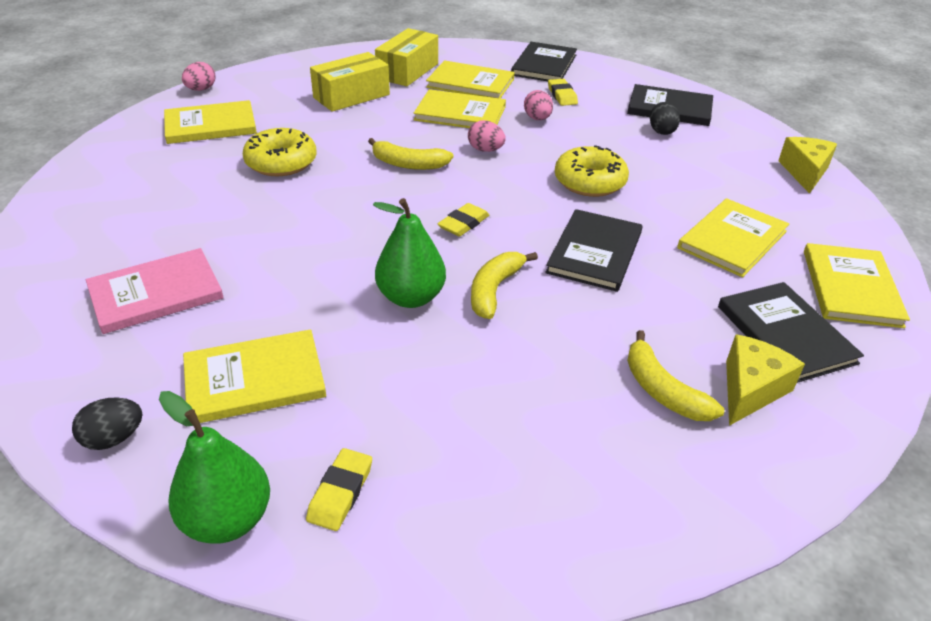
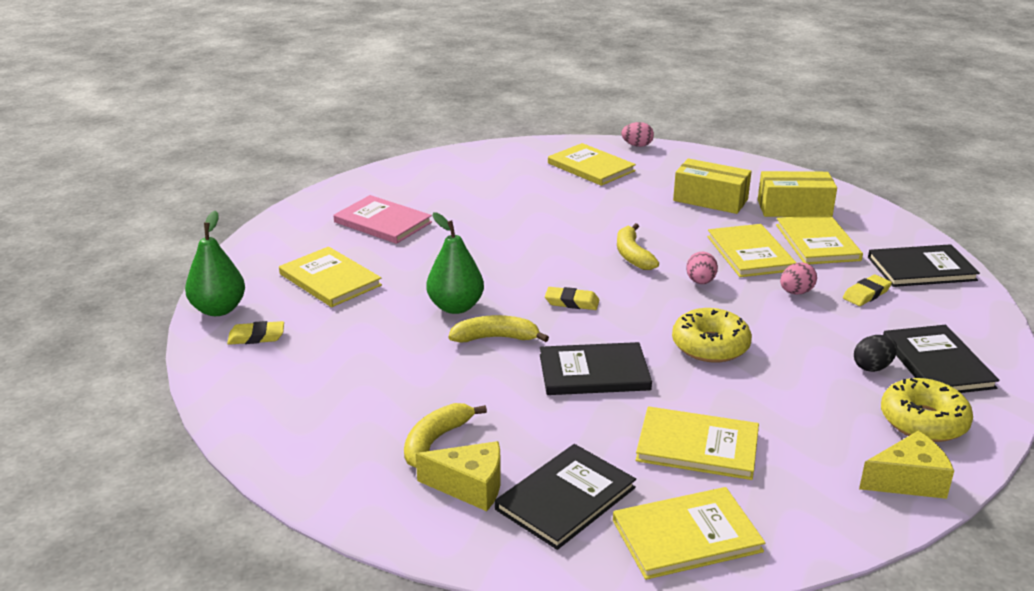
camera: 65 degrees right, 10 degrees down
(114, 438) = (256, 257): black egg -> none
(281, 162) = (572, 208): yellow donut -> yellow donut (923, 421)

